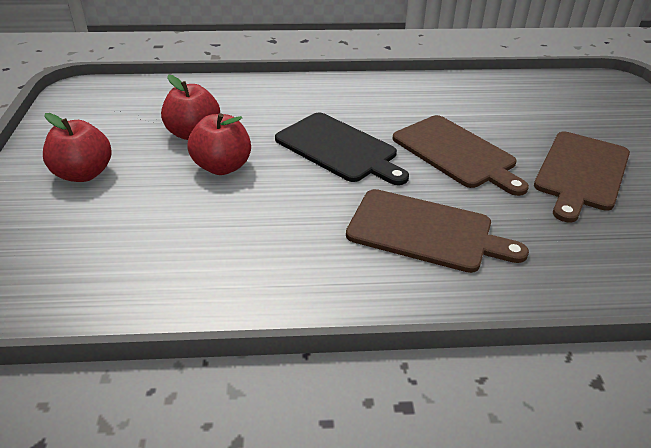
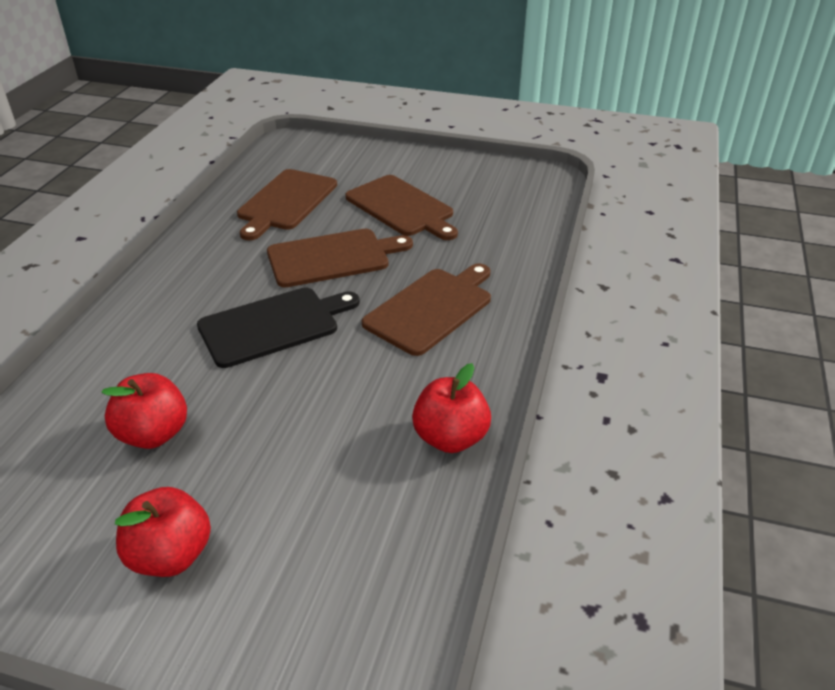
camera: 70 degrees left, 0 degrees up
(222, 167) = (246, 419): red apple -> red apple (450, 438)
(516, 108) = (286, 202): none -> brown cutting board

